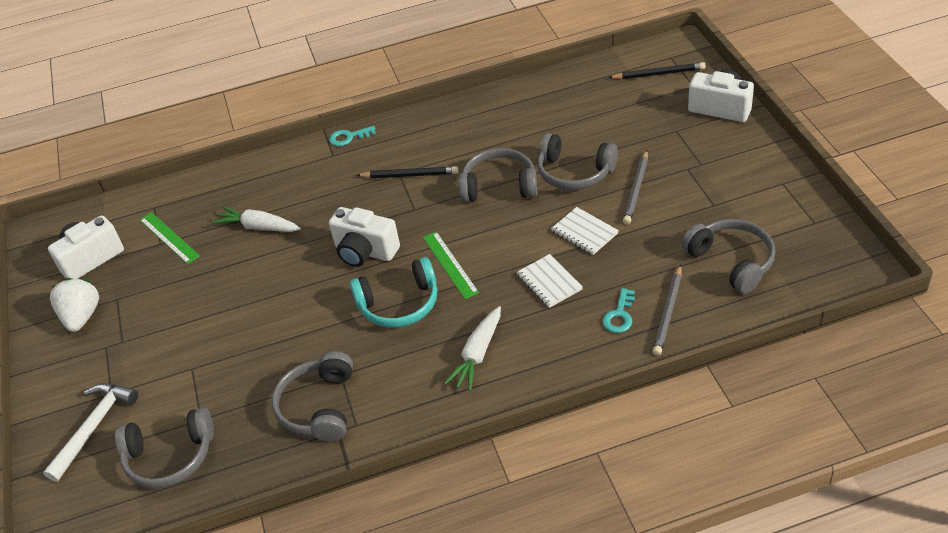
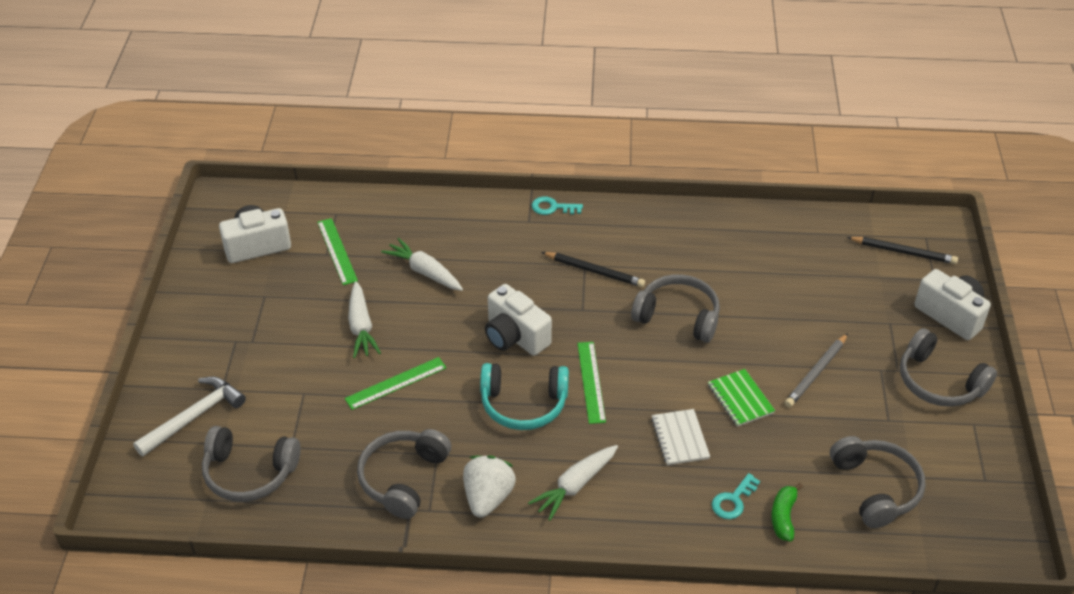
camera: 15 degrees right, 0 degrees up
(82, 316) = (226, 302): white strawberry -> white strawberry (488, 497)
(220, 293) = (361, 327): none -> white carrot
(274, 328) = (396, 383): none -> green ruler
(574, 172) = (761, 330): grey headphones -> grey headphones (939, 382)
(584, 232) = (740, 399): white notebook -> green notebook
(668, 312) = (783, 517): grey pencil -> green banana

